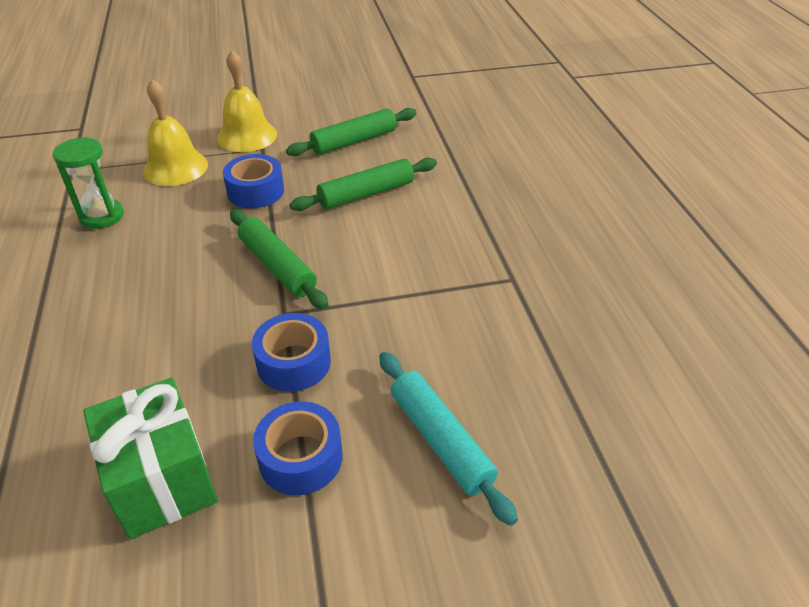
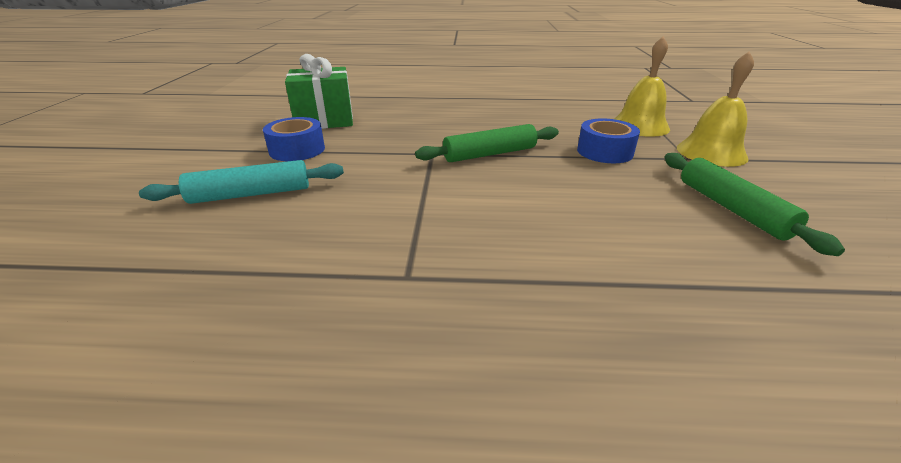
camera: 105 degrees right, 10 degrees down
(102, 216) = (569, 107): green hourglass -> none
(293, 362) = (378, 153): blue tape -> none
(366, 194) = (604, 203): green rolling pin -> none

